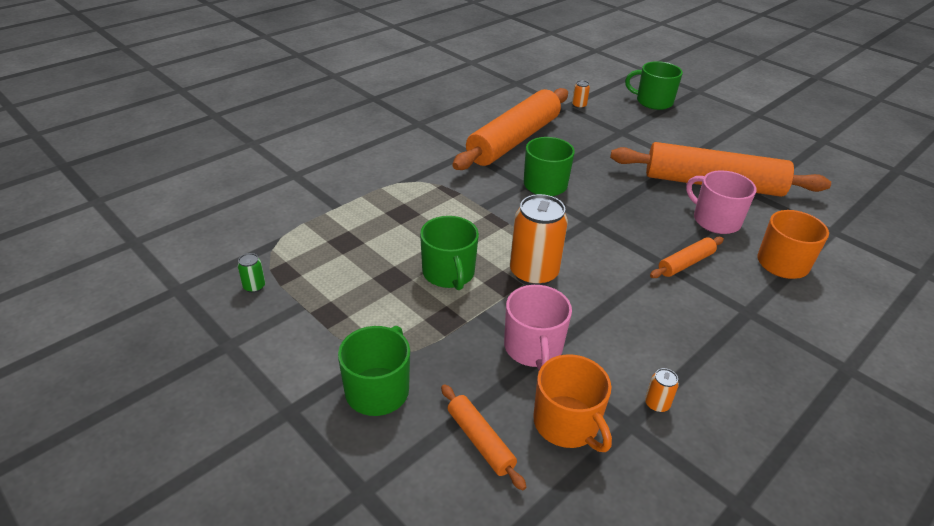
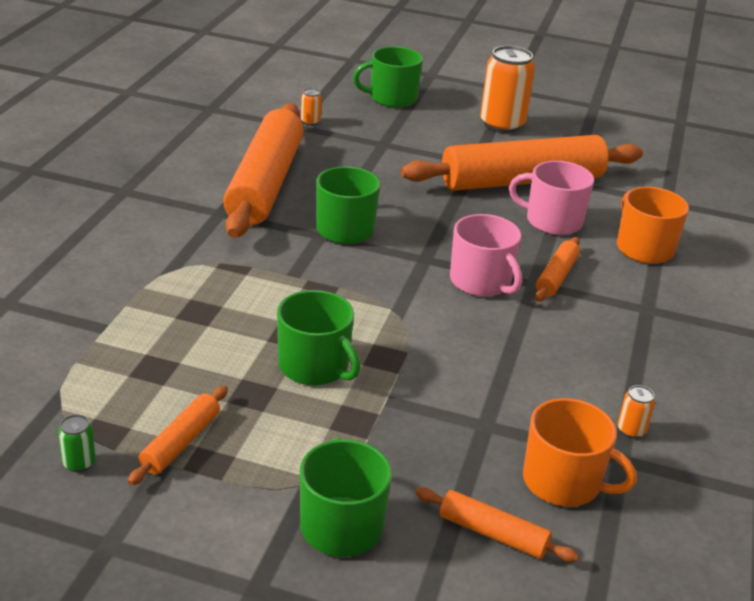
camera: 30 degrees left, 5 degrees down
(322, 295) = (180, 443): none -> orange rolling pin
(533, 273) = (410, 336): orange can -> orange can (502, 125)
(533, 348) = (472, 418): pink mug -> pink mug (481, 282)

